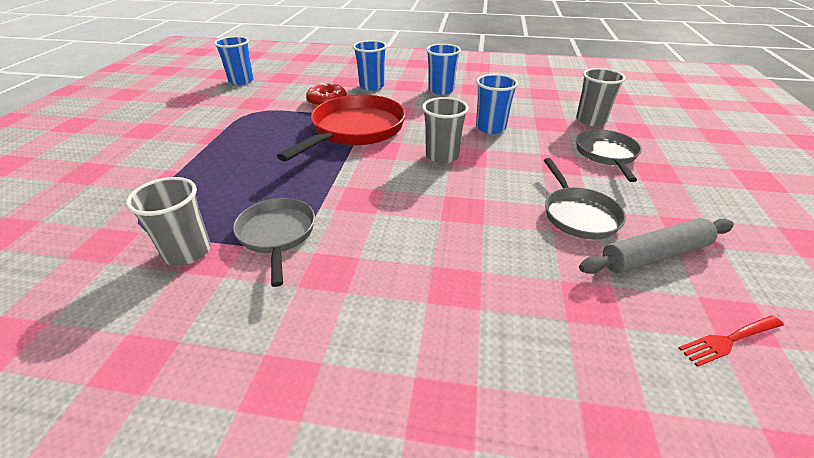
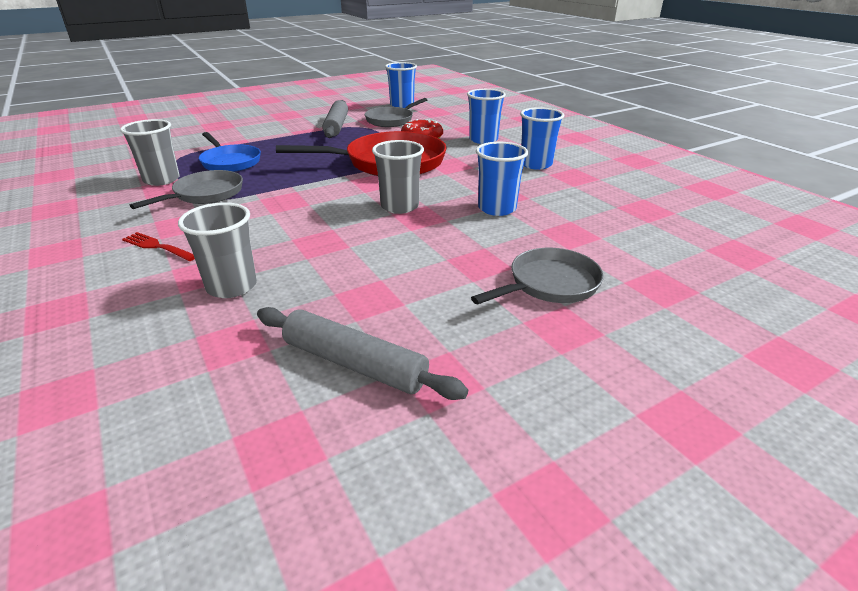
camera: 50 degrees right, 5 degrees down
(215, 197) = (230, 162): none -> blue pan
(230, 120) = (336, 126): none -> grey rolling pin
(578, 215) = (382, 299): grey pan -> grey pan (391, 120)
(590, 120) = (627, 253): grey cup -> grey cup (232, 286)
(729, 340) = (234, 444): red fork -> red fork (157, 247)

